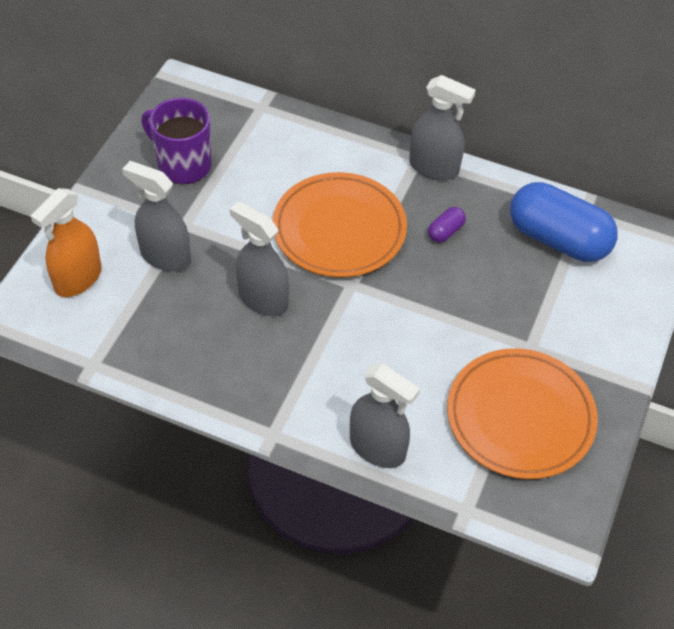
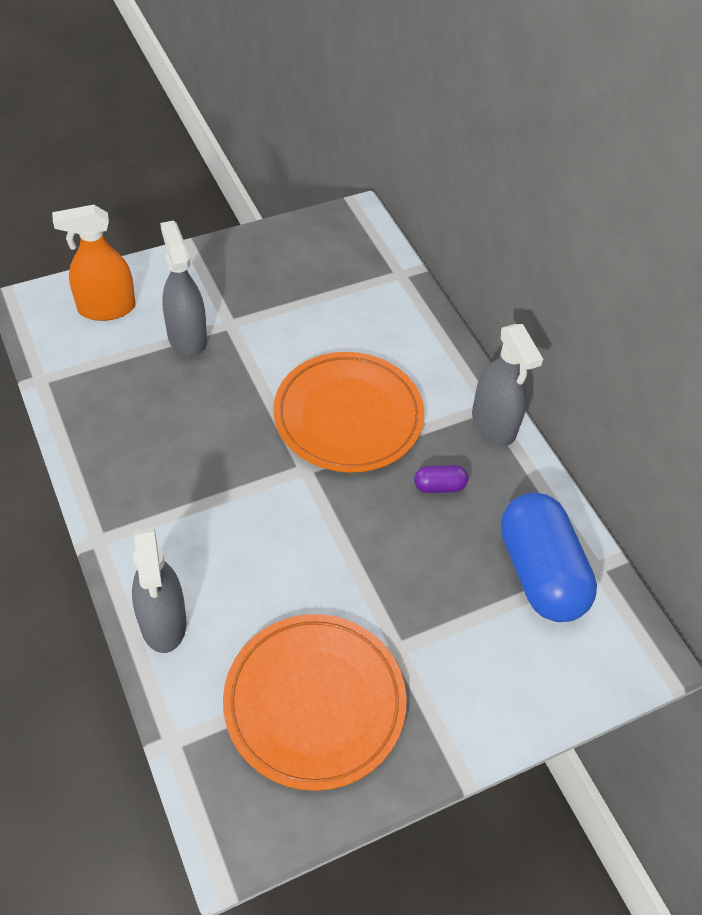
camera: 40 degrees right, 0 degrees up
(183, 164) = (284, 277): purple mug -> none
(263, 299) = (220, 426): grey spray bottle -> none

